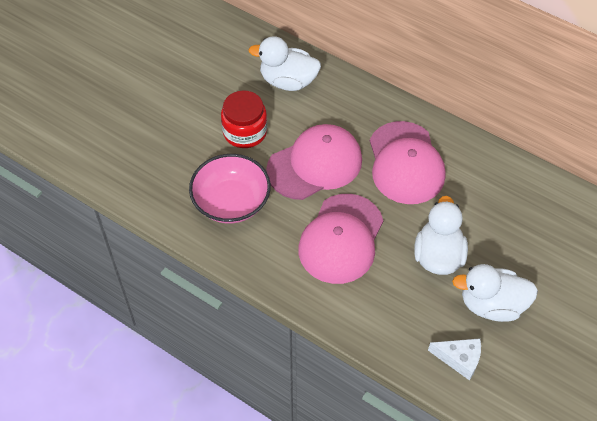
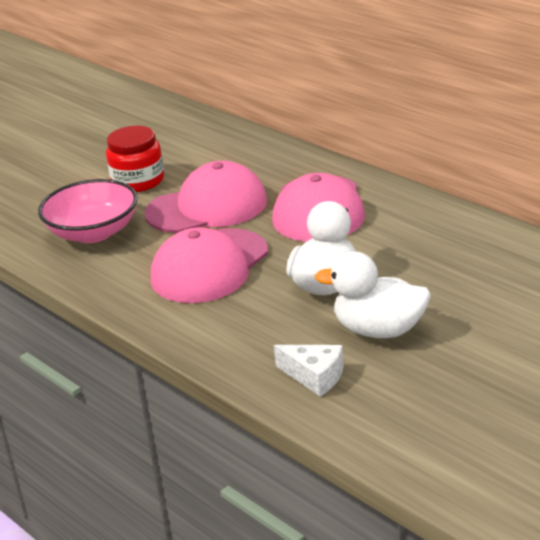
camera: 15 degrees right, 25 degrees down
(288, 81) = (207, 145): white duck -> none

